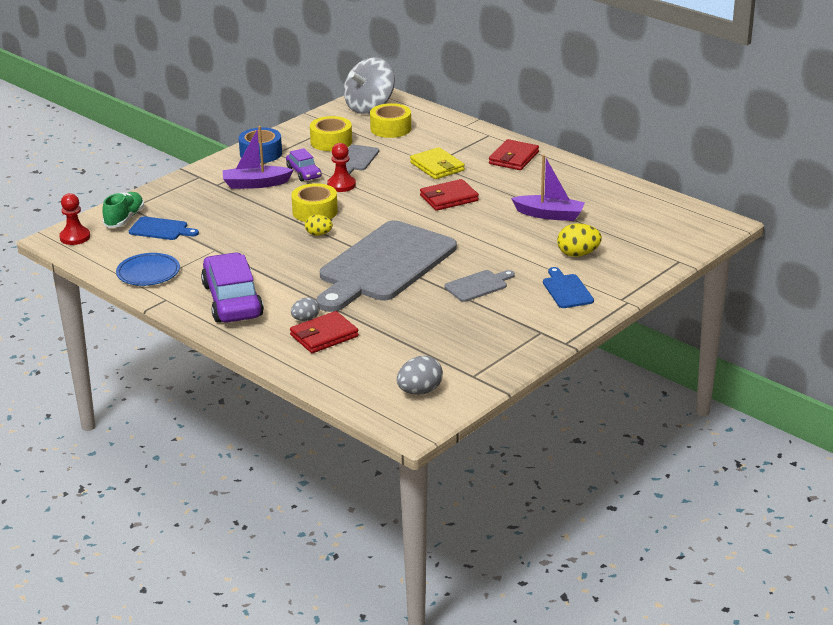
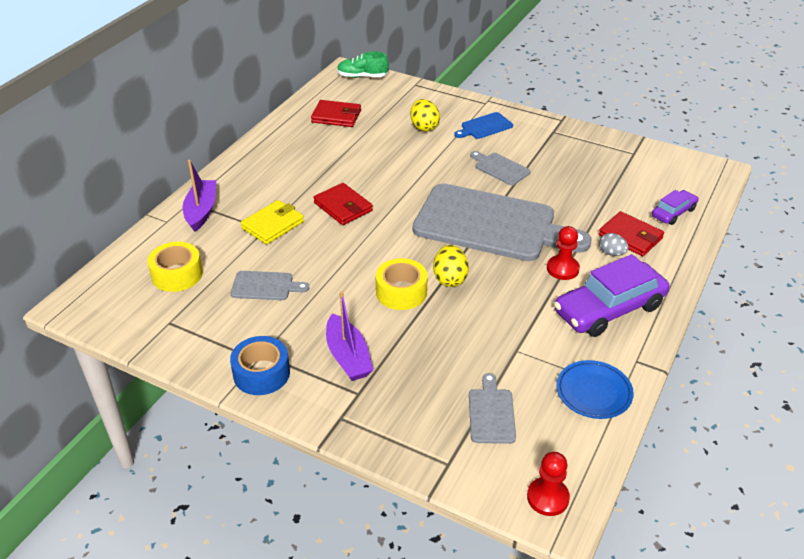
camera: 105 degrees left, 10 degrees up
(124, 219) = (480, 460): green shoe -> green shoe (362, 76)
(161, 229) = (491, 413): blue cutting board -> grey cutting board
(304, 173) = (308, 322): purple car -> purple car (673, 213)
(318, 234) = (450, 278): yellow egg -> yellow egg, size x1.52
(331, 142) = (219, 316): yellow tape -> none
(341, 185) = (333, 285): red pawn -> red pawn (562, 269)
(369, 107) = (112, 303): grey spinning top -> none
(419, 391) = (672, 174): grey egg -> none
(513, 158) = (244, 180): red wallet -> red wallet (336, 116)
(549, 215) = (359, 147): purple boat -> purple boat (201, 211)

